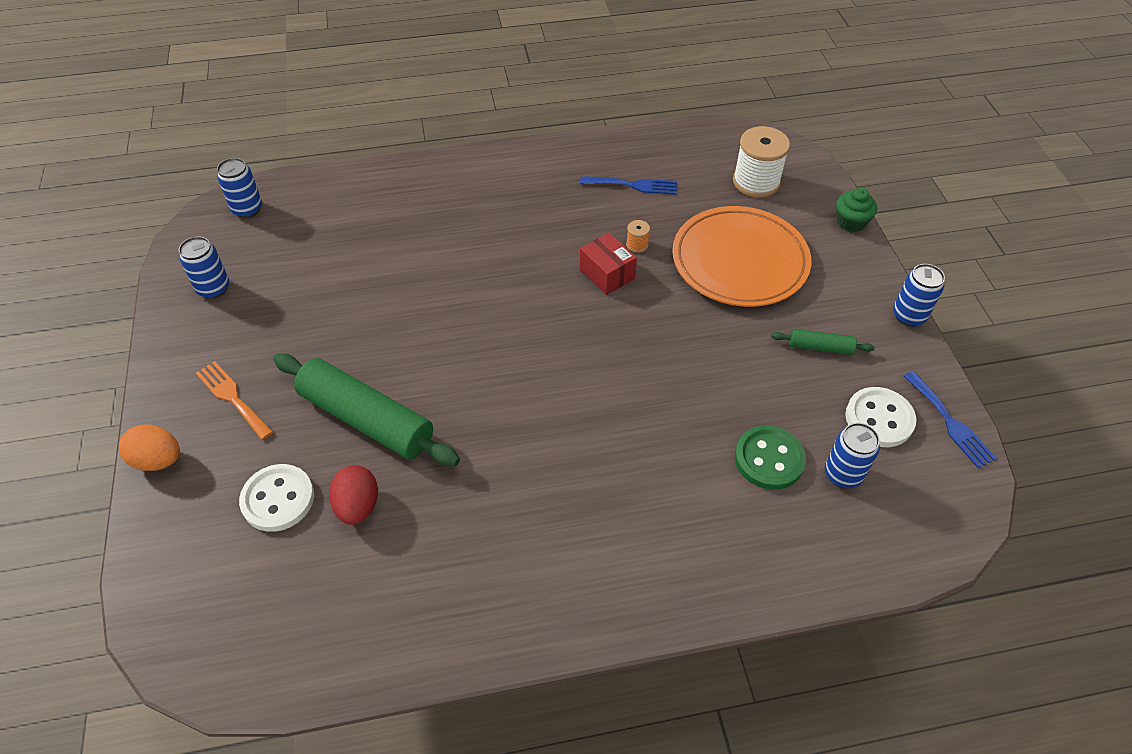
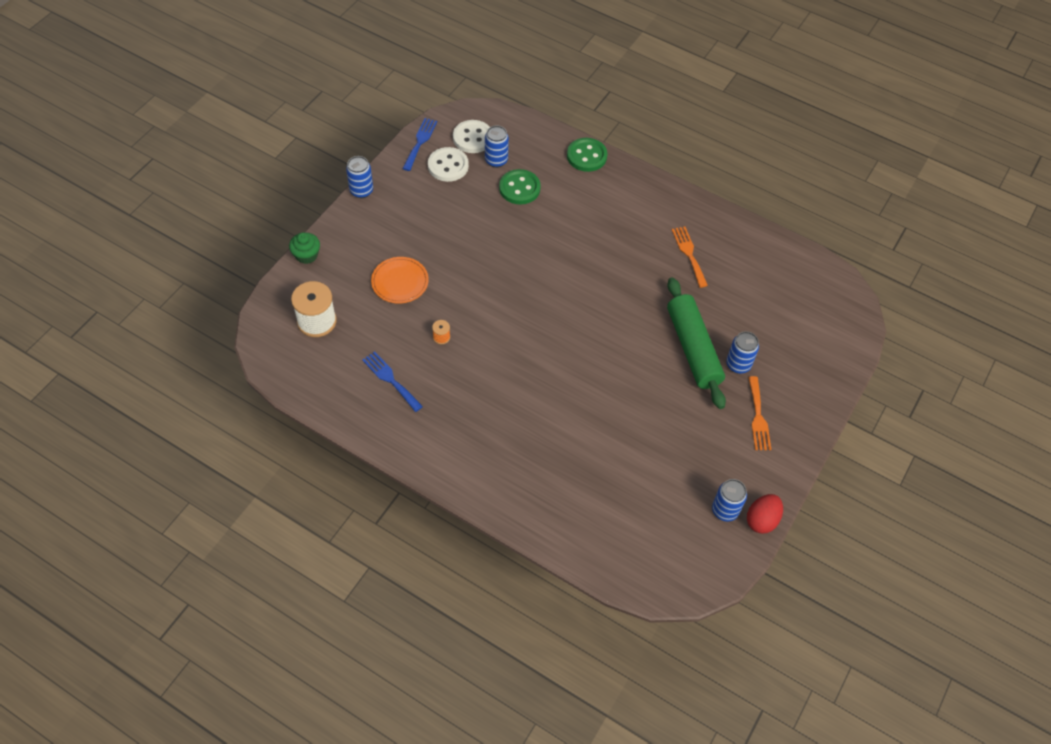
camera: 140 degrees left, 5 degrees up
(158, 460) = (819, 408): orange egg -> none
(247, 209) = (659, 570): blue can -> blue can (738, 365)
(278, 499) = (767, 340): white button -> white button (472, 138)
(358, 506) = (730, 308): red egg -> red egg (761, 520)
(472, 542) = (689, 254): none -> orange fork
(607, 274) = (481, 332): red box -> none
(739, 261) = (400, 282): orange plate -> orange plate, size x0.56
(753, 584) = (586, 156): none -> green button
(820, 347) = (426, 211): green rolling pin -> none

